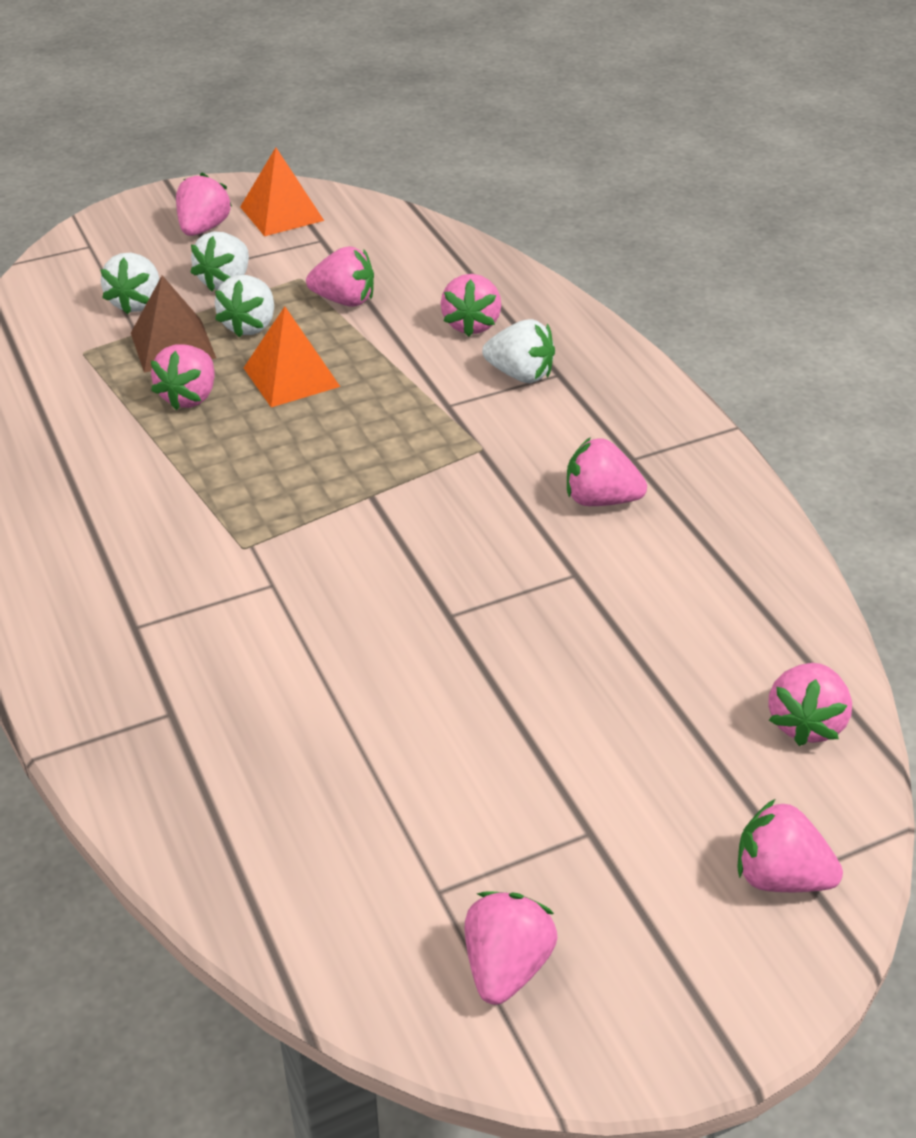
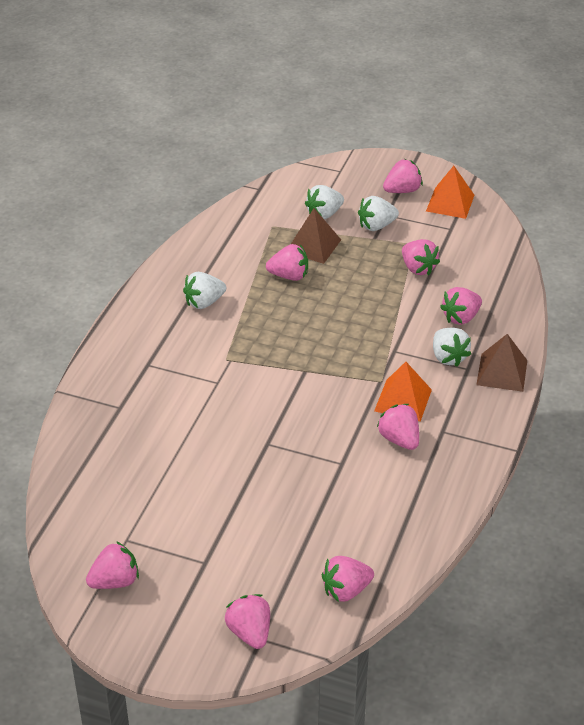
camera: 45 degrees right, 0 degrees up
(189, 397) = (289, 276): pink strawberry -> pink strawberry turned 150 degrees counterclockwise
(250, 326) = (358, 256): white strawberry -> white strawberry (204, 302)
(291, 377) = (344, 293): orange pyramid -> orange pyramid (403, 400)
(601, 355) = (502, 372): none -> brown pyramid

